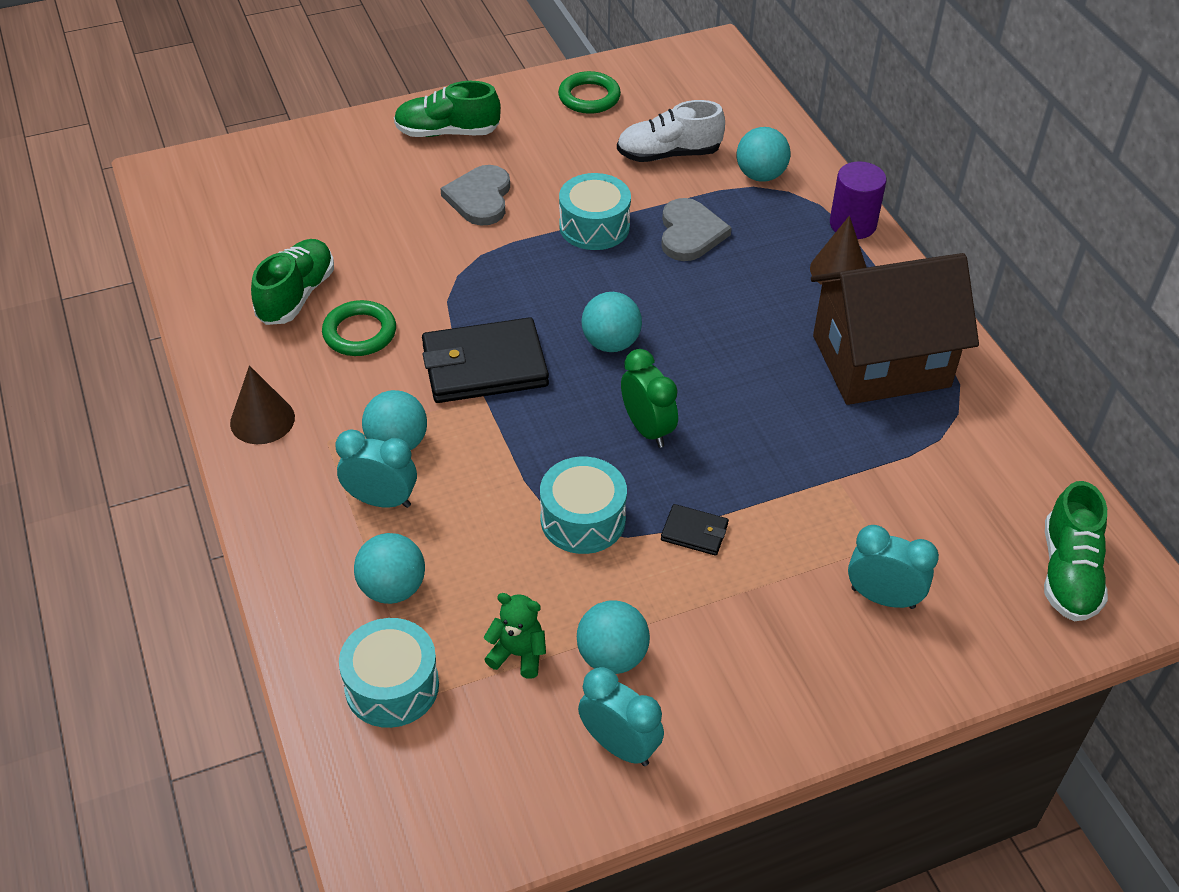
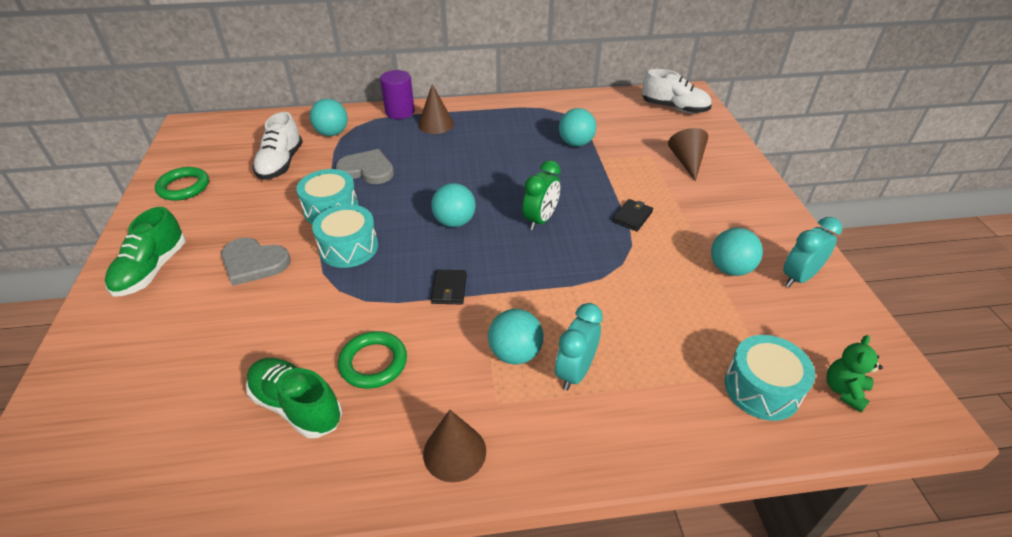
camera: 75 degrees left, 5 degrees down
(392, 588) = (667, 376): turquoise ball -> turquoise ball (576, 143)
(484, 366) = (449, 289): black wallet -> black wallet, size x0.46
(518, 654) = (729, 313): green teddy bear -> green teddy bear (844, 391)
(583, 519) = (614, 262): turquoise drum -> turquoise drum (349, 247)
(647, 429) = (540, 220): green clock -> green clock turned 135 degrees clockwise
(880, 361) = (515, 126): brown house -> none
(883, 597) = (687, 162): turquoise clock -> brown cone
(1068, 573) = (674, 108): green shoe -> white shoe

